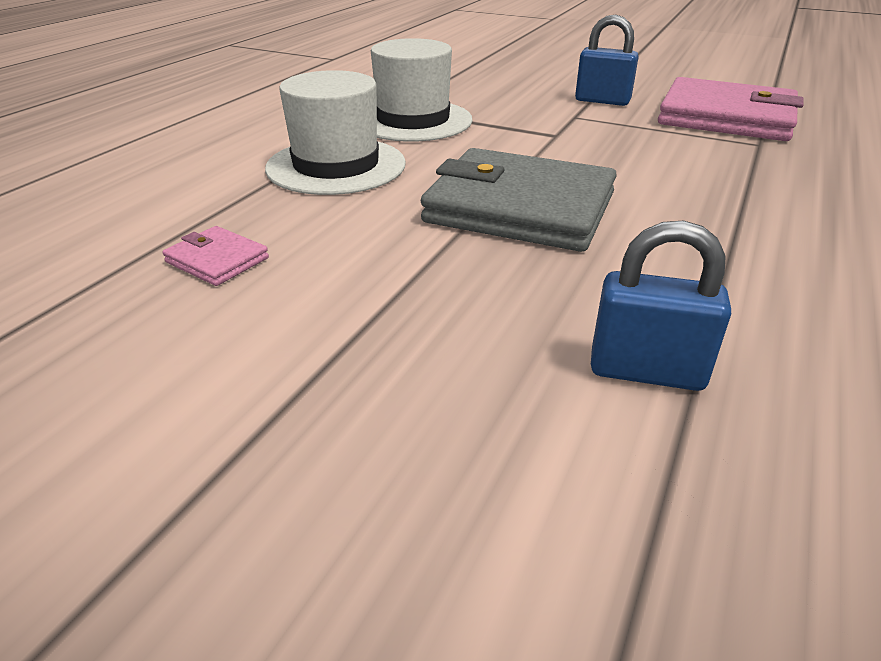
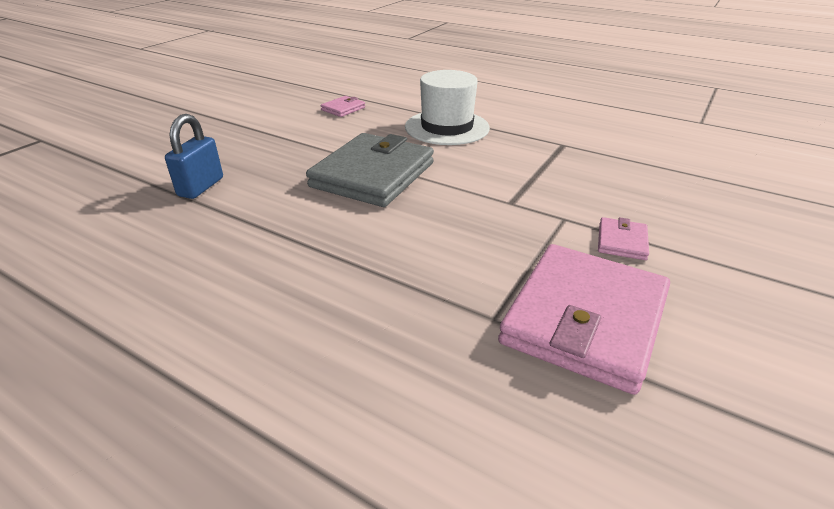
camera: 95 degrees right, 0 degrees up
(413, 120) = (535, 149): white hat -> none
(602, 101) = (621, 241): blue padlock -> pink wallet

